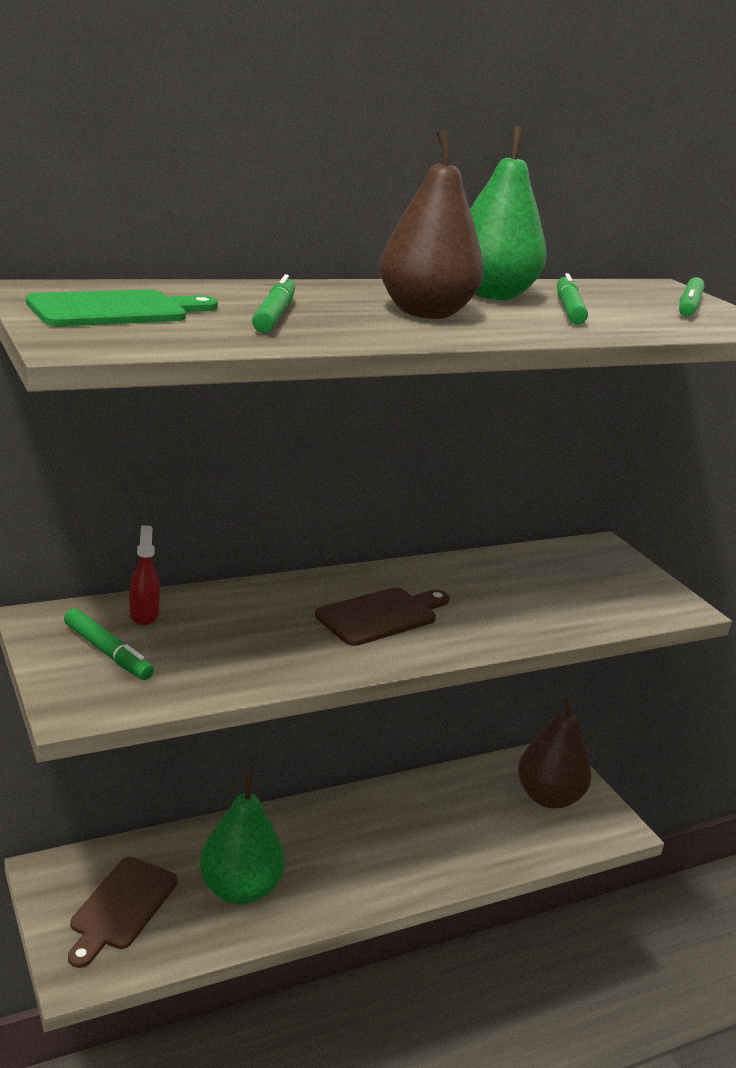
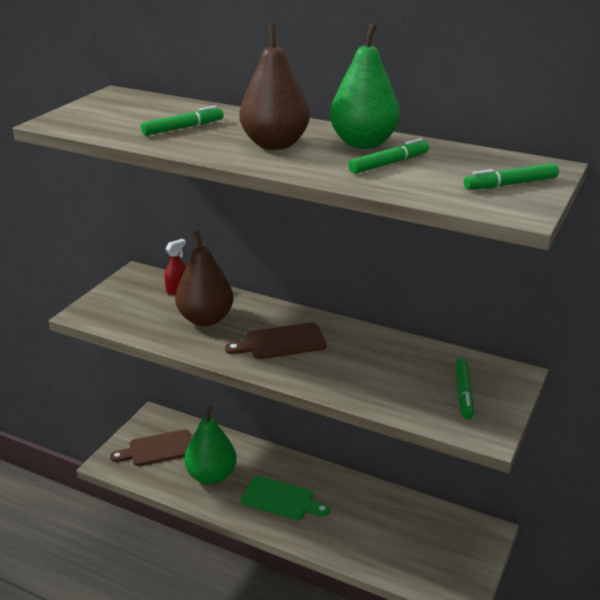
camera: 55 degrees right, 5 degrees up
(107, 652) = (134, 298): green marker -> green marker (463, 393)
(115, 310) = (117, 110): green cutting board -> green cutting board (281, 499)
(381, 616) = (281, 342): brown cutting board -> brown cutting board turned 150 degrees clockwise
(548, 797) = (444, 548): brown pear -> brown pear (206, 319)

